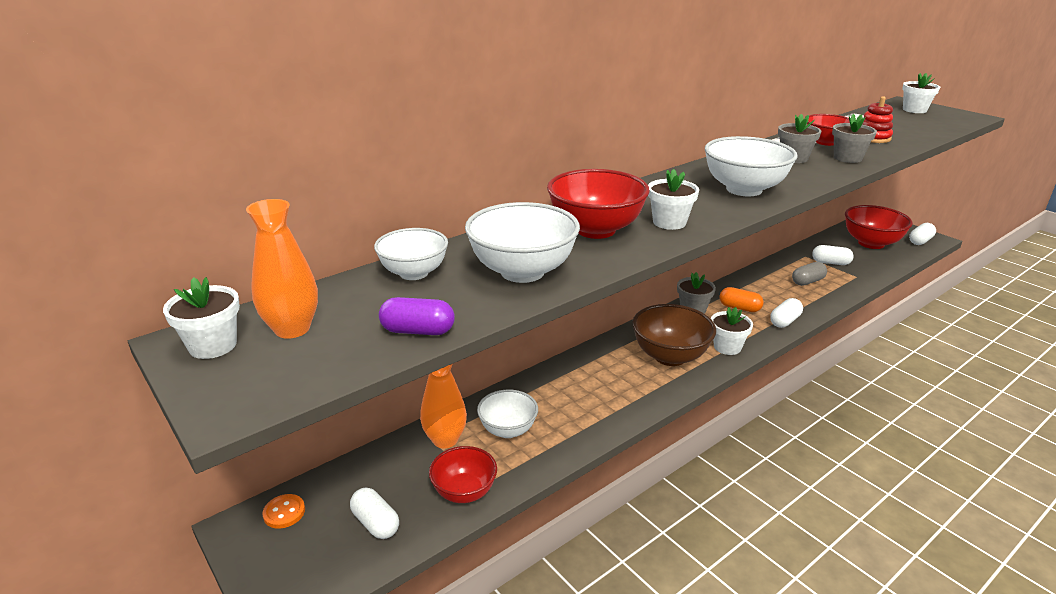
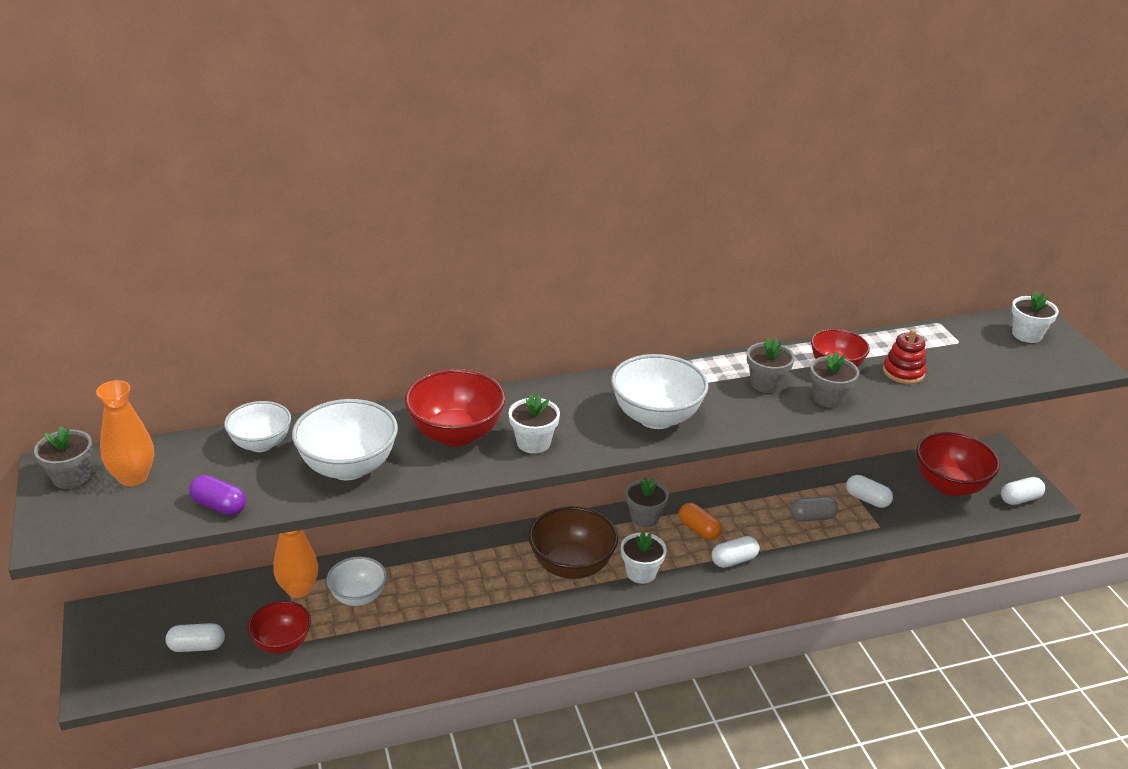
camera: 20 degrees right, 5 degrees up
(213, 345) = (71, 477): white flower pot -> grey flower pot
(284, 512) = (135, 614): orange button -> none
(375, 523) = (197, 646): white capsule -> white capsule turned 75 degrees counterclockwise

